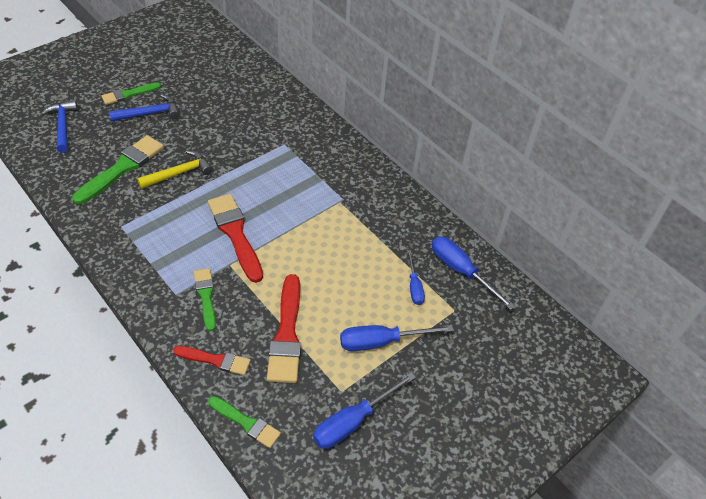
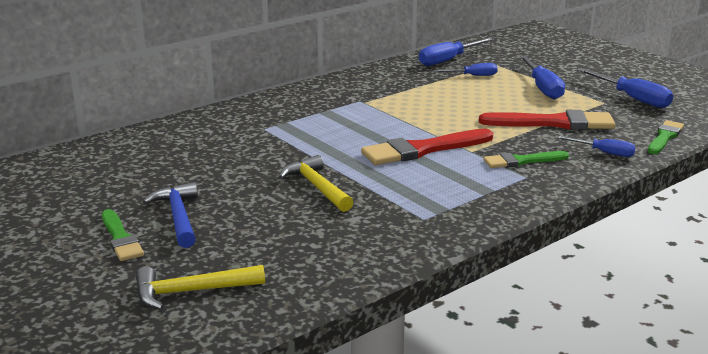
camera: 85 degrees left, 25 degrees down
(63, 126) = (191, 291): blue hammer -> yellow hammer
(122, 168) = (305, 228): green brush -> none
(215, 360) = (603, 153): red brush -> blue screwdriver

